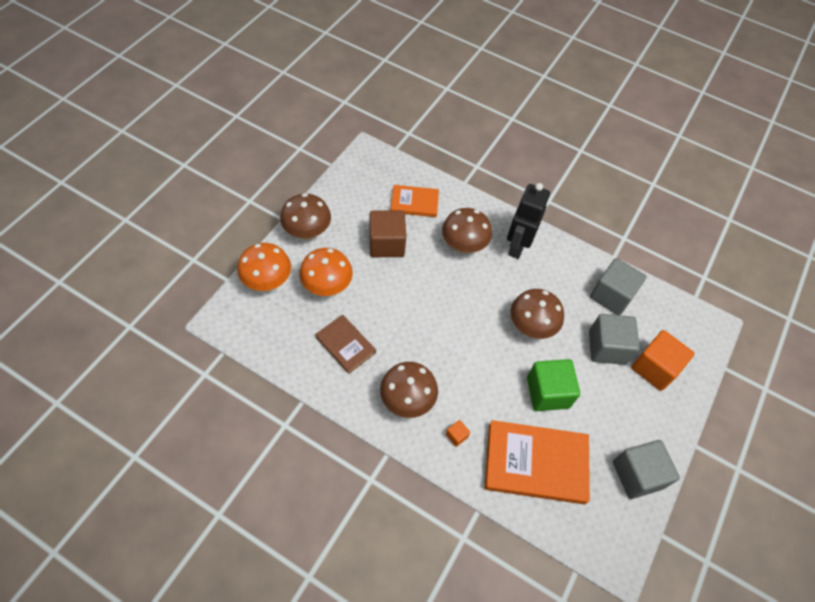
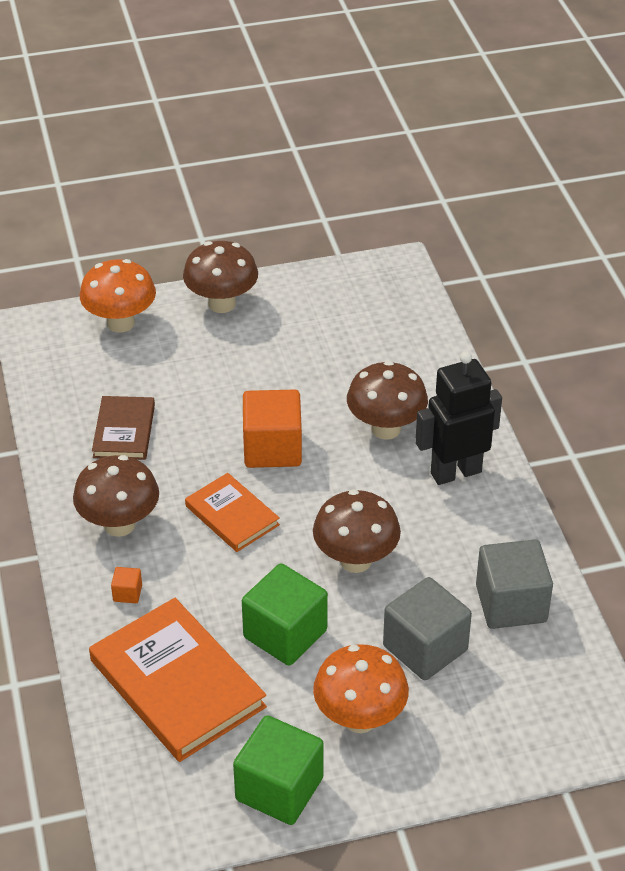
camera: 50 degrees right, 15 degrees down
(327, 287) = (175, 367): orange mushroom -> orange mushroom (360, 718)
(386, 244) = (296, 369): brown cube -> none
(414, 202) = (386, 349): orange book -> orange book (232, 515)
(637, 475) = (279, 789): grey cube -> green cube
(654, 368) = (458, 713): orange cube -> orange cube (272, 448)

